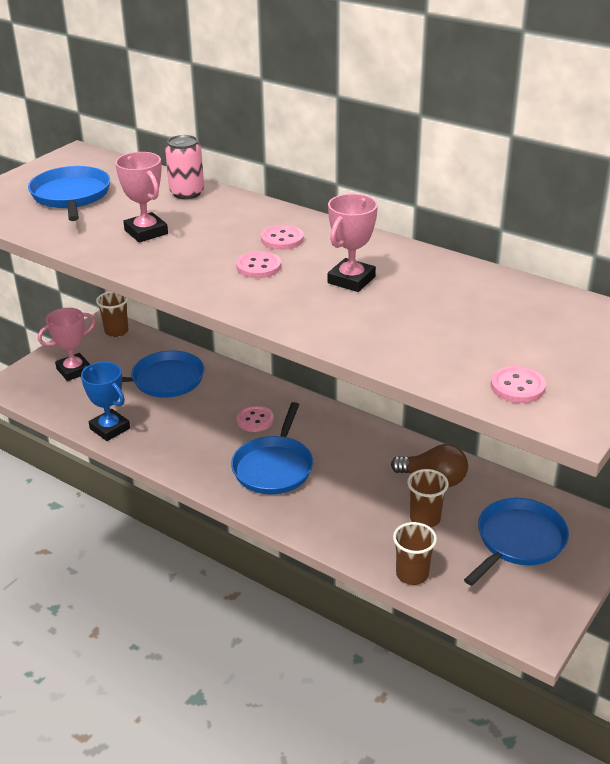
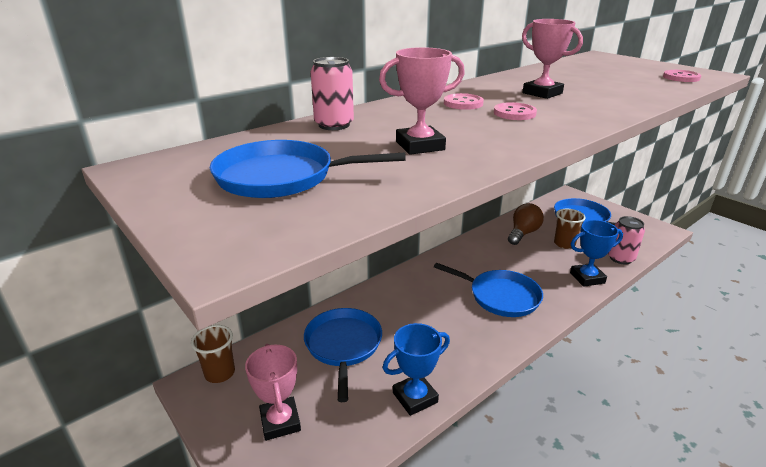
camera: 75 degrees left, 5 degrees down
(255, 420) = (432, 297): pink button -> none
(344, 538) = (587, 278): none -> blue trophy
(412, 574) = (620, 258): brown cup -> pink can

